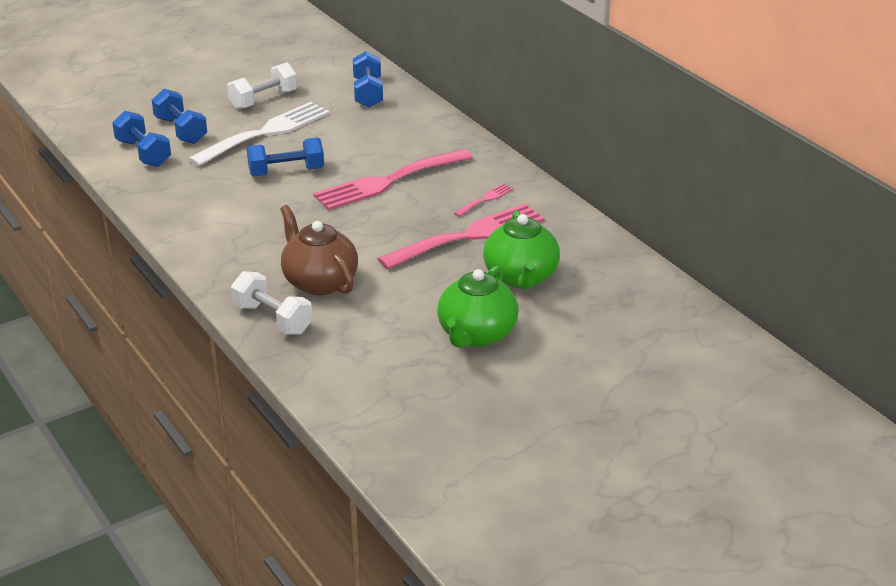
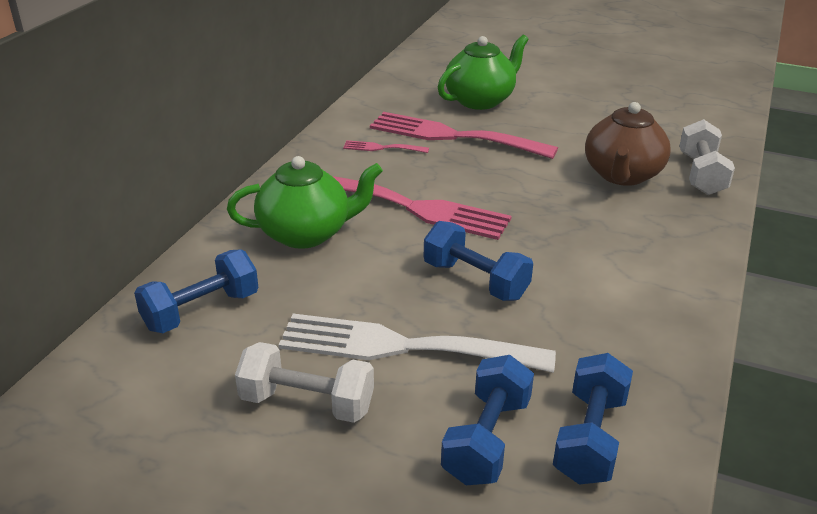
camera: 125 degrees left, 0 degrees up
(476, 335) = (574, 95): green teapot -> green teapot (306, 233)

